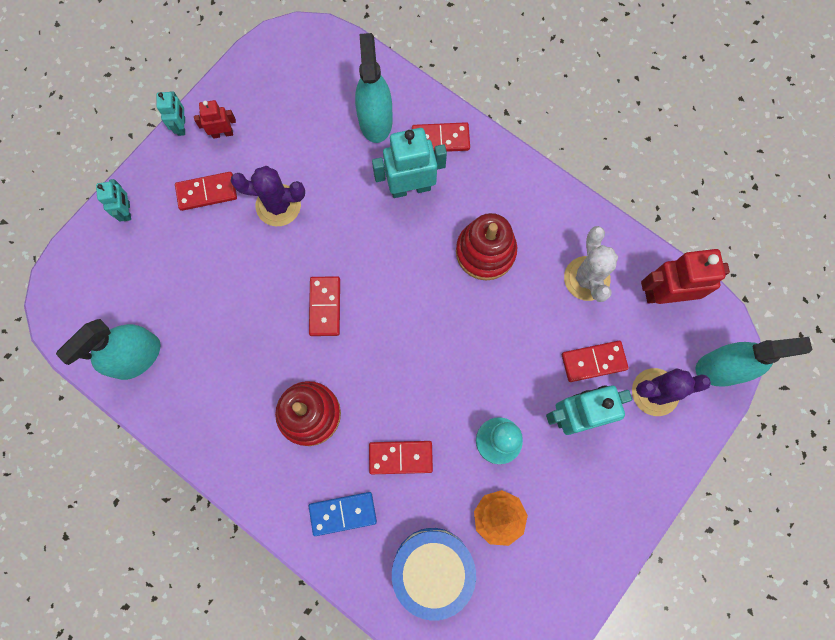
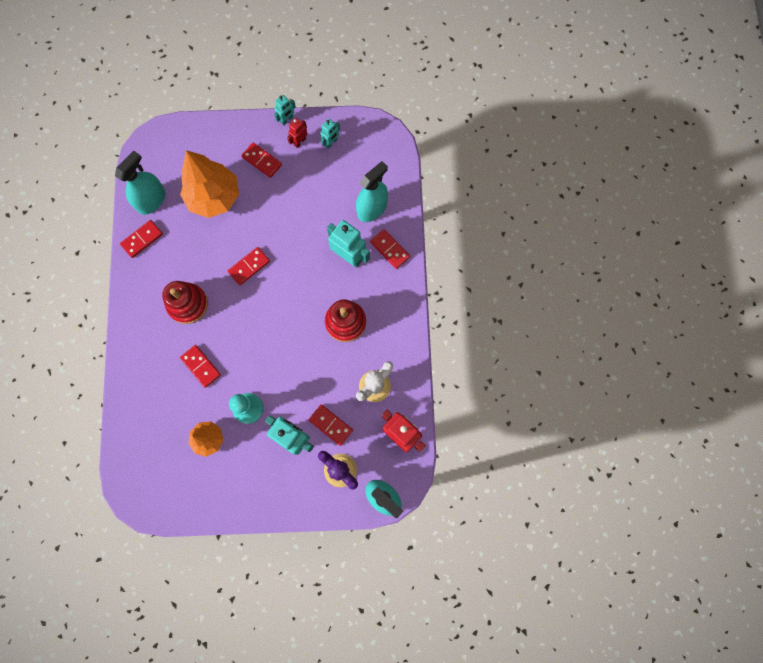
camera: 50 degrees right, 0 degrees up
(127, 211) = (220, 133): turquoise robot -> turquoise robot (331, 142)
(137, 357) = (151, 200): turquoise spray bottle -> turquoise spray bottle turned 120 degrees clockwise
(177, 406) = (142, 239): none -> red domino
(202, 280) = (214, 197): none -> orange tree
(222, 133) = (299, 142): red robot -> red robot turned 90 degrees counterclockwise
(278, 205) = (284, 200): purple cactus -> none
(343, 513) = (151, 361): blue domino -> none
(432, 568) = (157, 426): blue drum -> none

